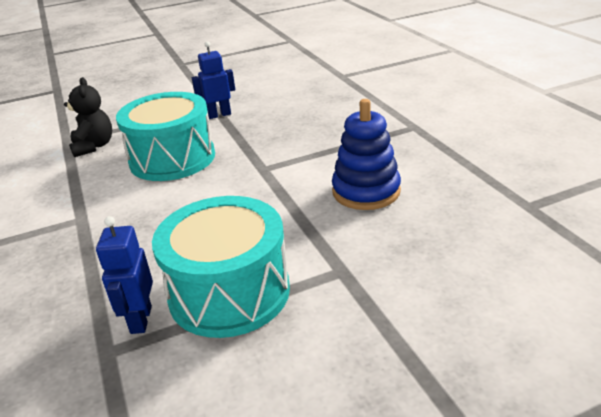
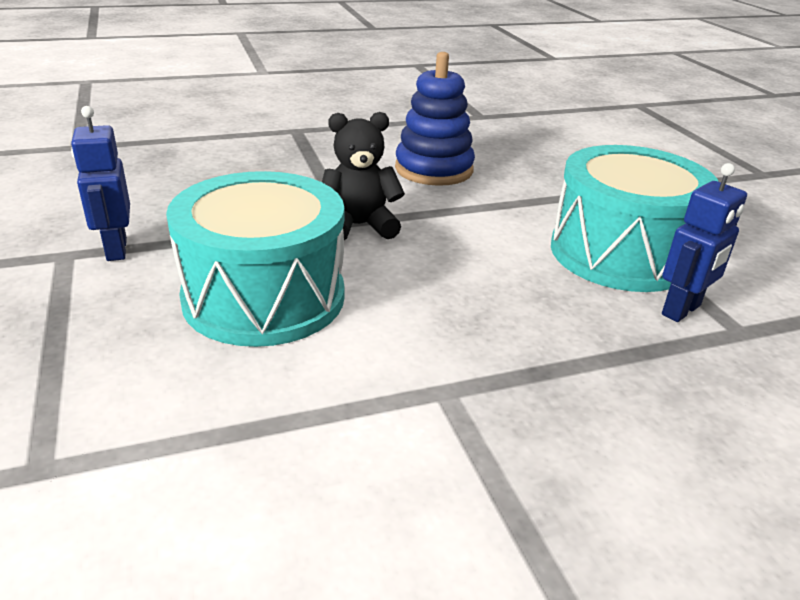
camera: 90 degrees left, 0 degrees up
(94, 146) = (122, 409): black teddy bear -> black teddy bear (359, 226)
(140, 320) = (681, 310): blue robot -> blue robot turned 45 degrees counterclockwise

